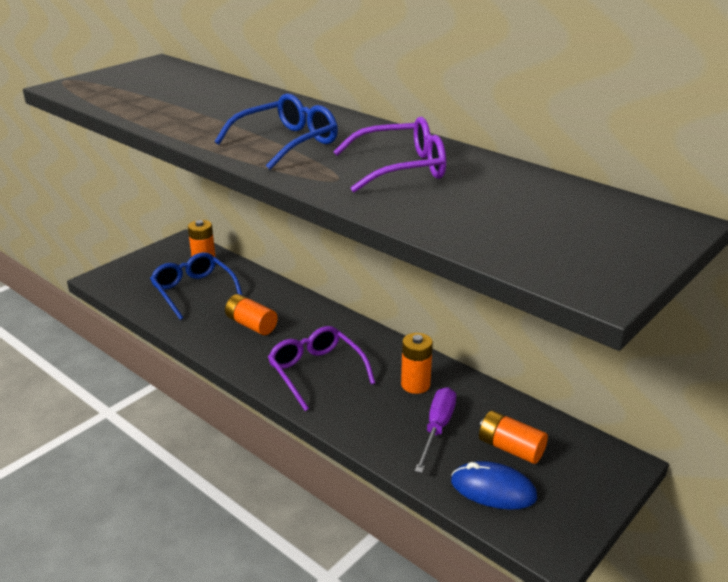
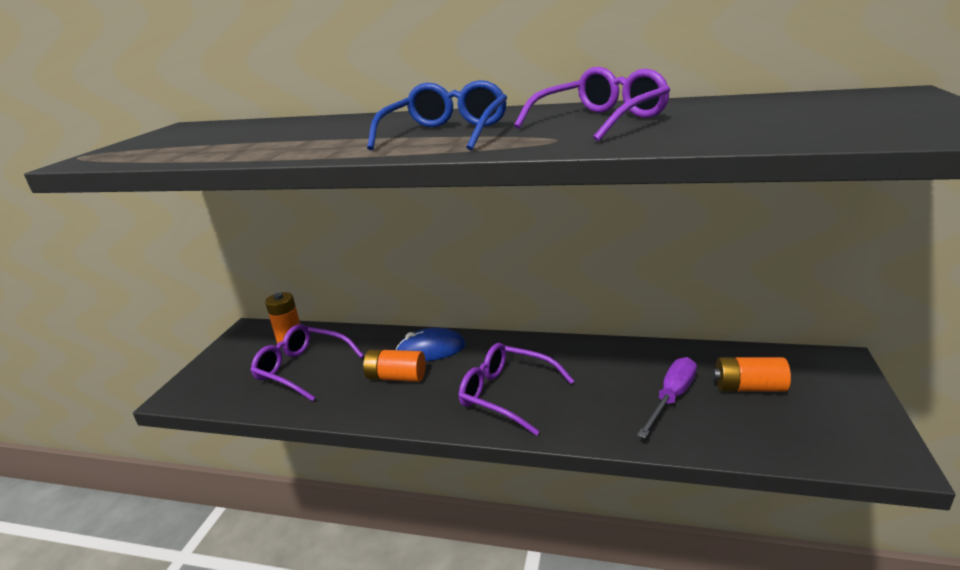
camera: 25 degrees left, 5 degrees down
(193, 291) = (302, 369): blue glasses -> purple glasses
(415, 385) = (609, 368): orange battery -> none
(437, 428) = (671, 398): purple screwdriver -> purple screwdriver turned 45 degrees clockwise
(493, 489) = (781, 430): blue mouse -> blue mouse (431, 350)

